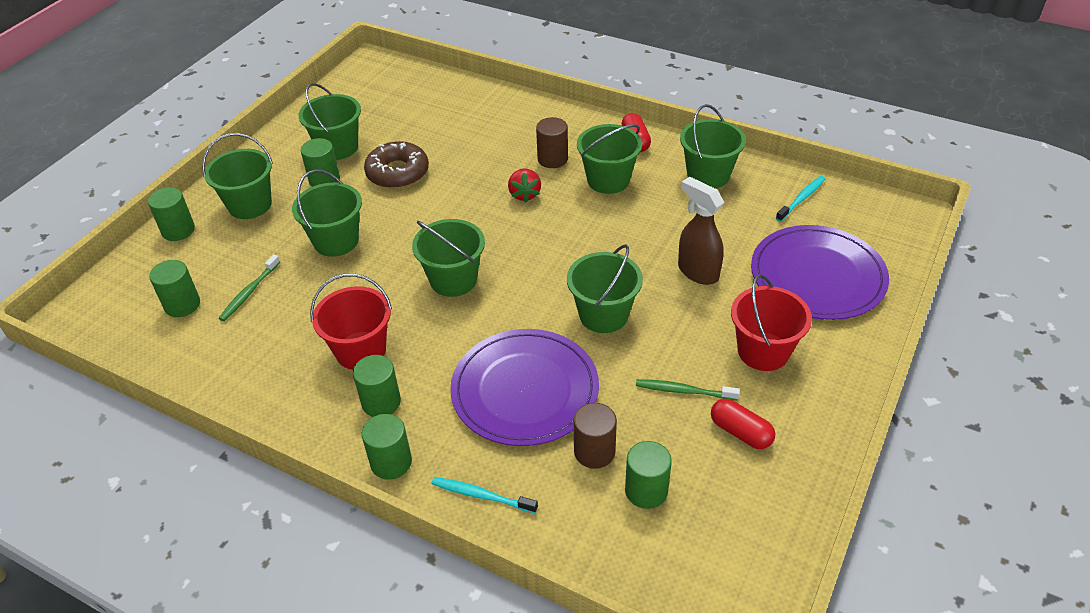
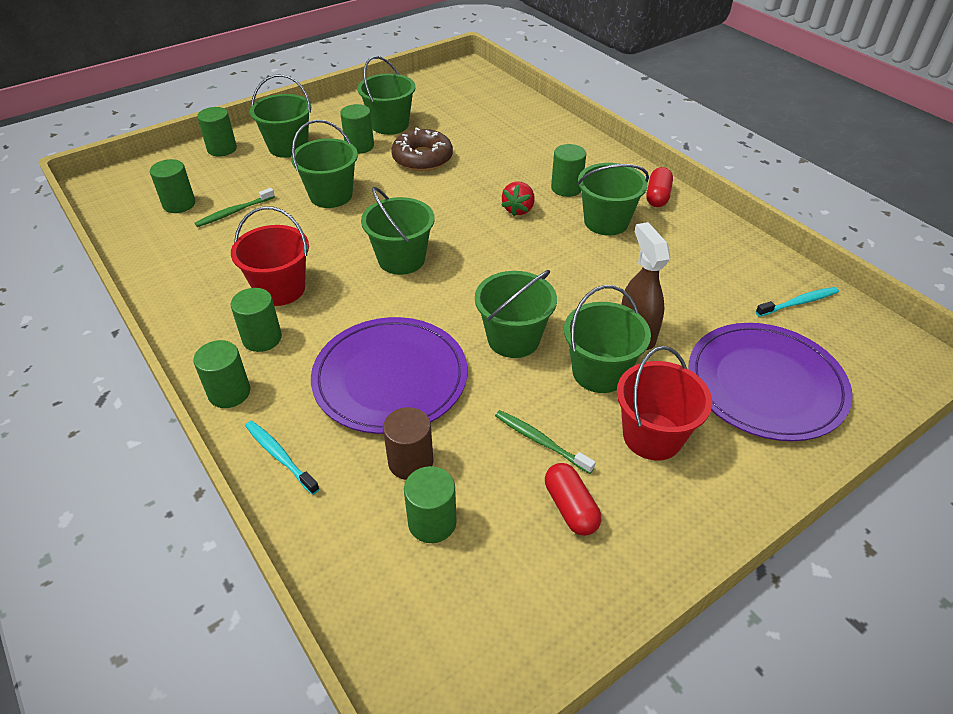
camera: 25 degrees right, 0 degrees up
(552, 159) = (566, 188): brown cylinder -> green cylinder
(708, 175) = (710, 248): green bucket -> green bucket (599, 372)

